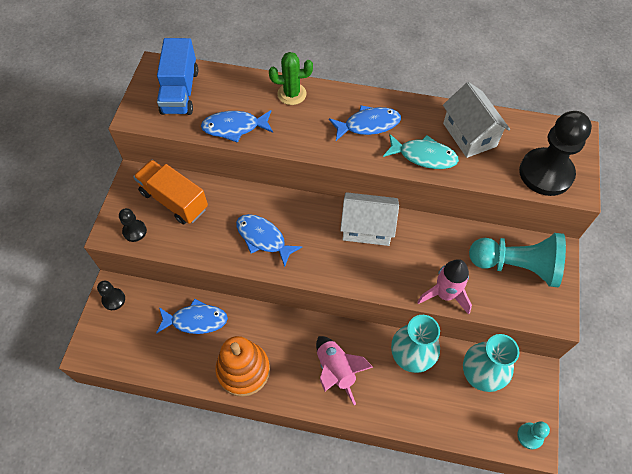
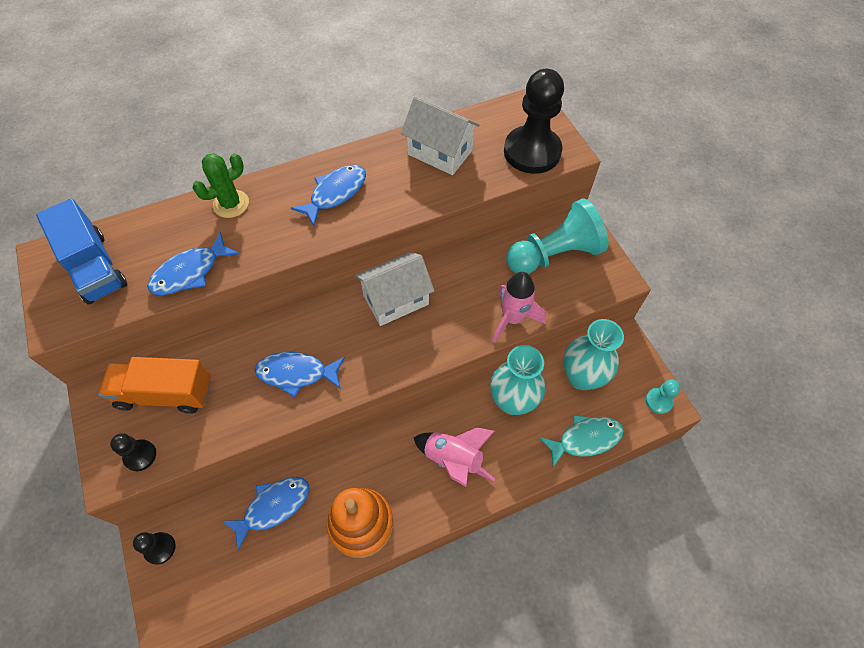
camera: 35 degrees left, 0 degrees up
(423, 156) = (411, 195): turquoise fish -> turquoise fish (585, 439)

